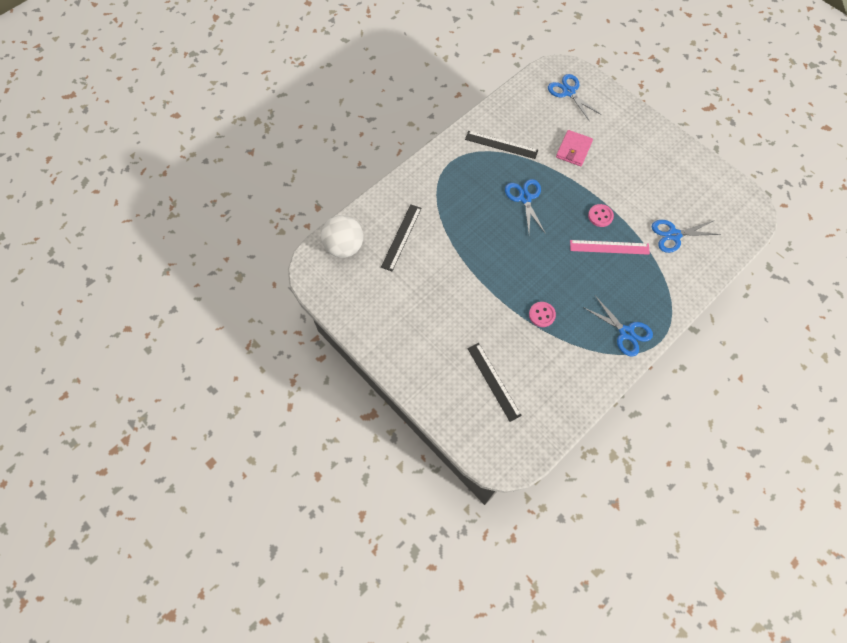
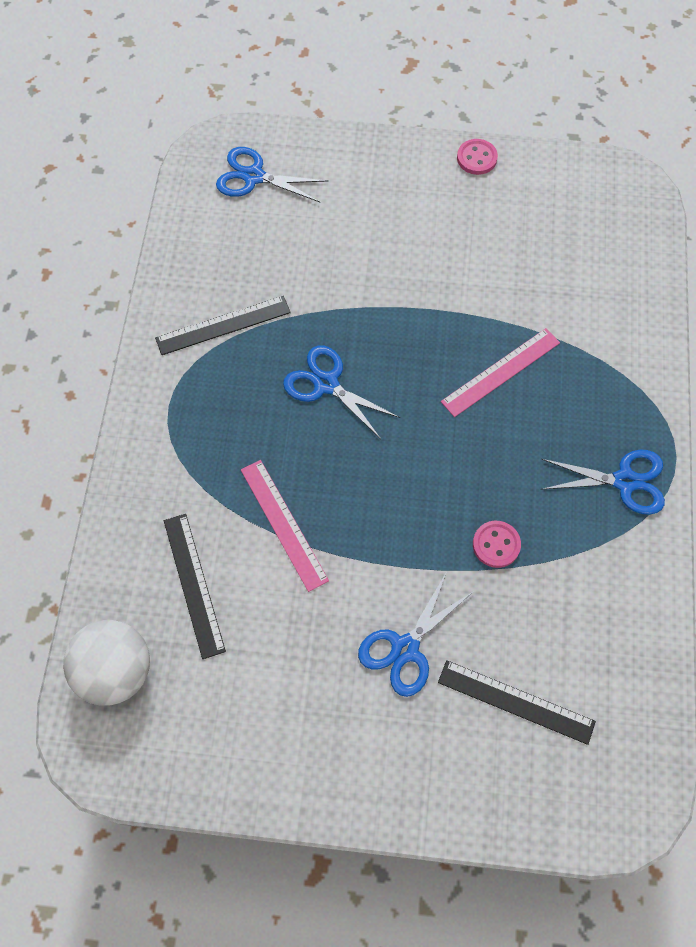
camera: 40 degrees left, 0 degrees up
(457, 240) = (283, 524): none -> pink ruler
(573, 150) = (333, 260): pink wallet -> none
(600, 216) = (451, 334): pink button -> pink button (476, 158)
(674, 235) = (567, 291): blue scissors -> blue scissors (405, 648)

